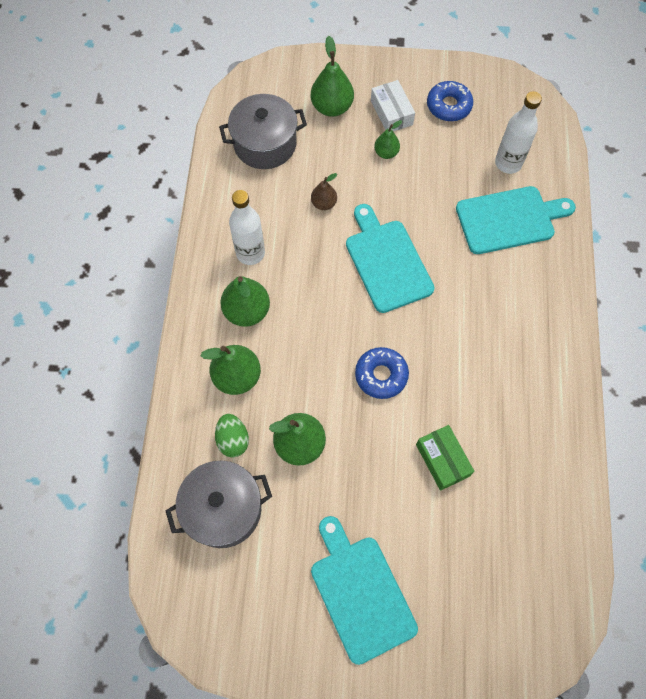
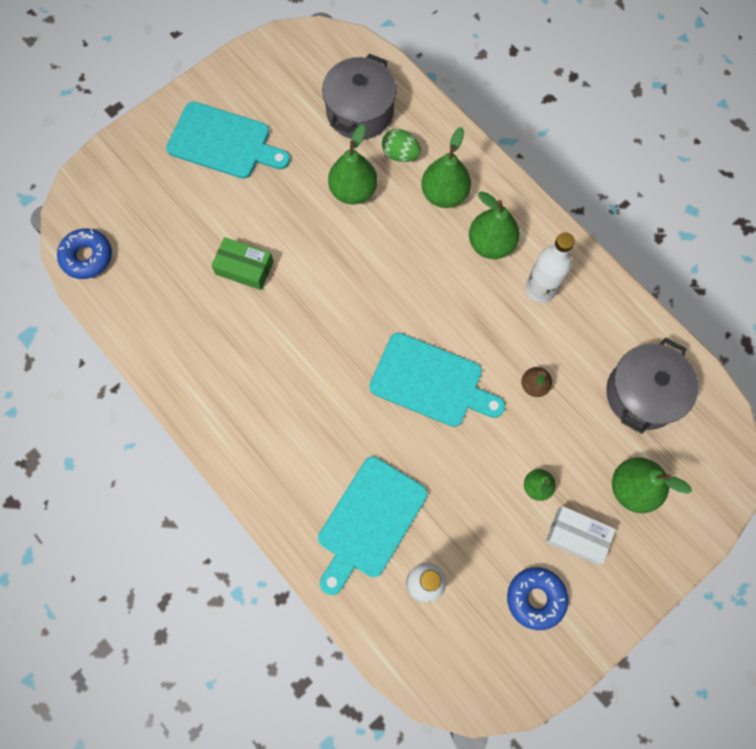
camera: 135 degrees right, 5 degrees up
(381, 375) = (345, 287): blue donut -> blue donut (87, 257)

